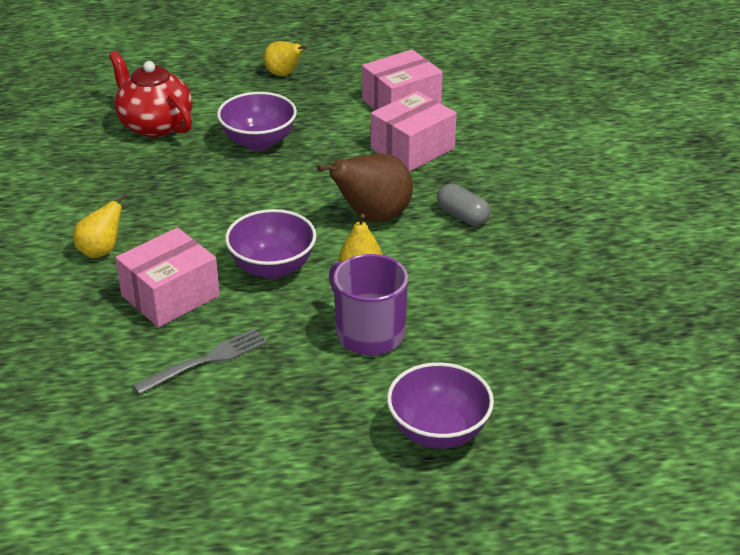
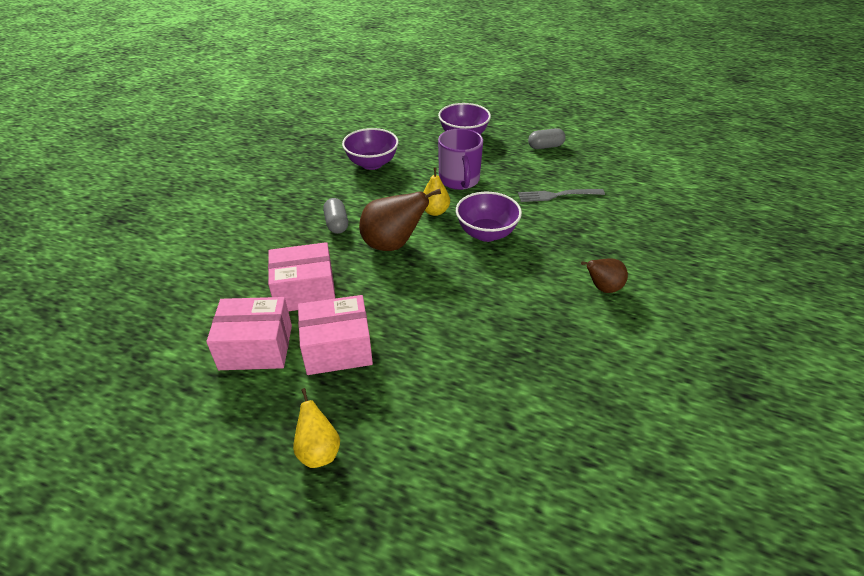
camera: 150 degrees left, 5 degrees up
(101, 251) = (602, 288): yellow pear -> brown pear
(154, 125) = (506, 424): red teapot -> none
(170, 296) = (563, 238): pink box -> pink box (337, 348)
(258, 142) = (419, 352): purple bowl -> purple bowl (372, 164)
(274, 464) = (545, 146): none -> grey capsule

